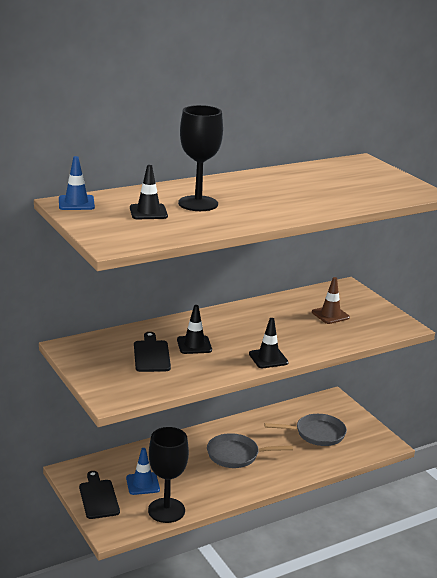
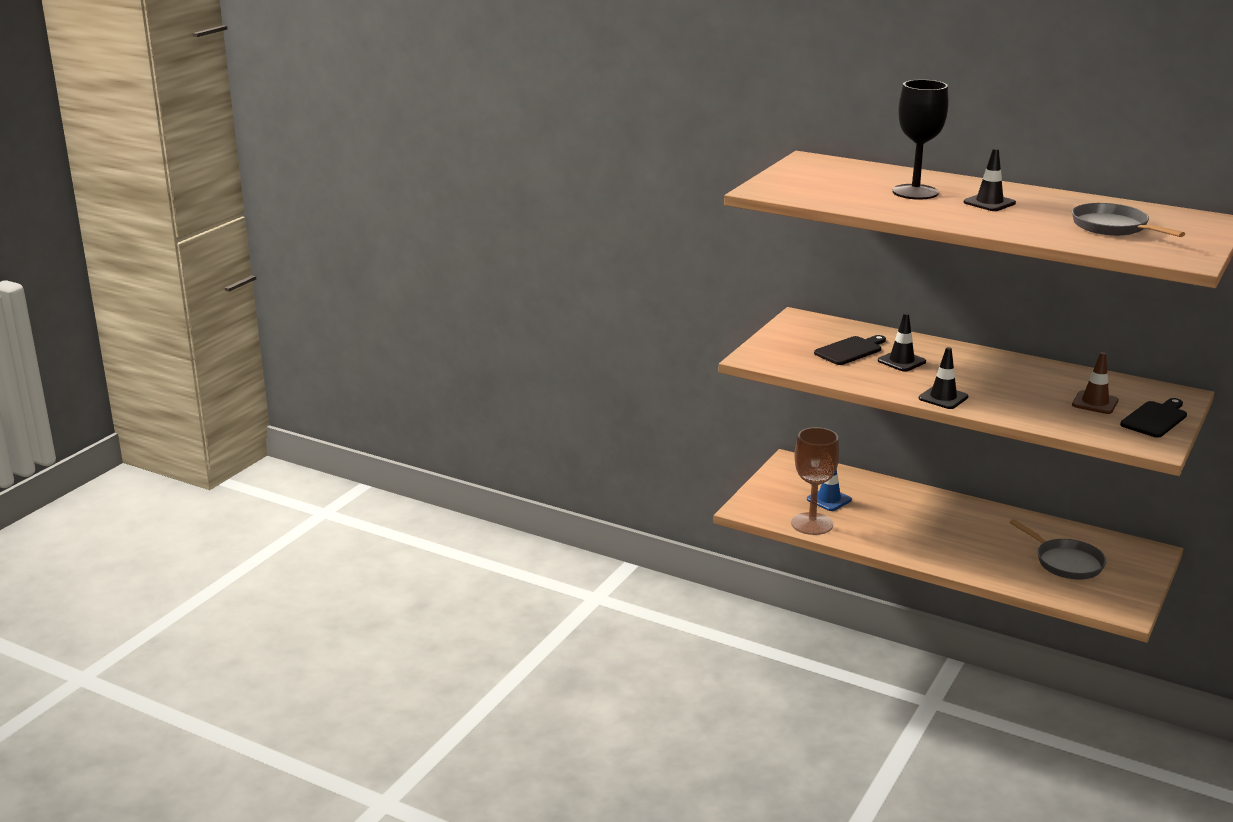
camera: 60 degrees right, 0 degrees up
(76, 203) = (817, 161): blue traffic cone -> none
(98, 497) = (779, 487): black cutting board -> black cutting board (1155, 419)
(148, 212) = (854, 183): black traffic cone -> black traffic cone (989, 203)
(166, 510) = (812, 524): black goblet -> brown goblet
(236, 455) = (949, 529): grey pan -> grey pan (1113, 227)

